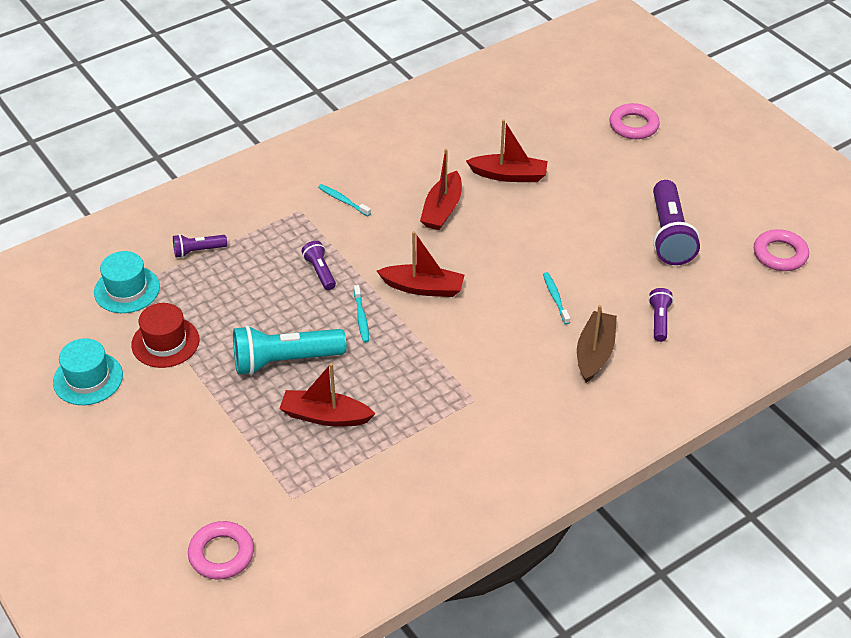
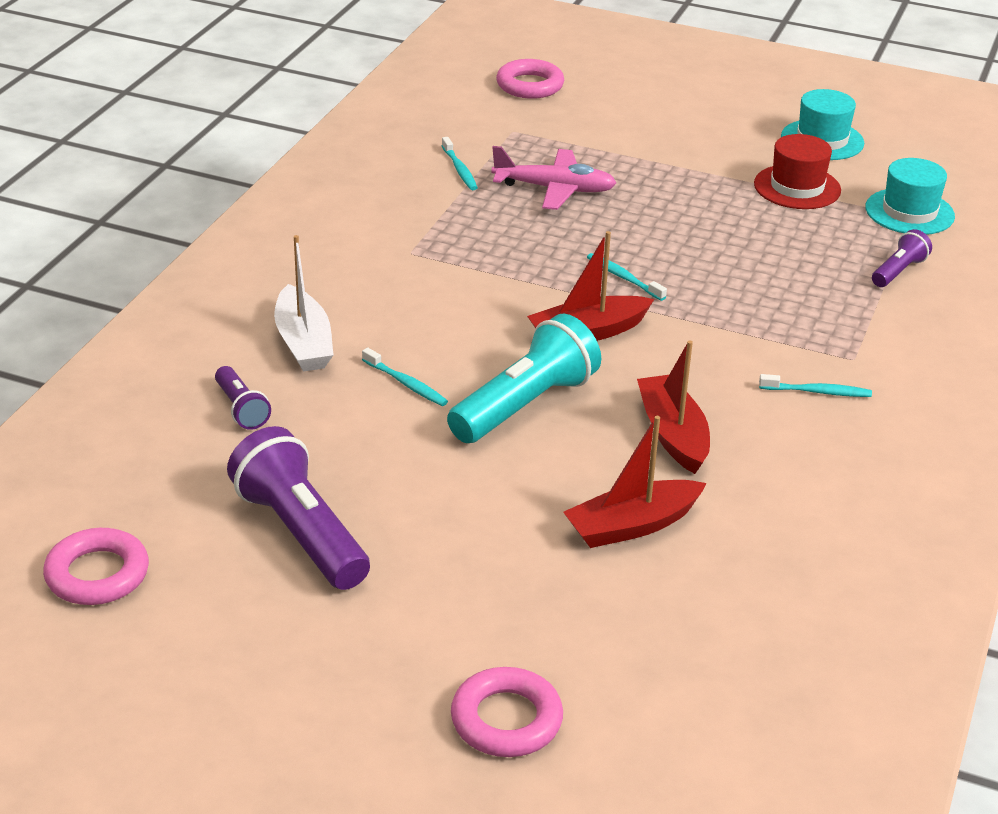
camera: 145 degrees right, 10 degrees down
(284, 361) = (655, 214): turquoise flashlight -> turquoise flashlight (525, 405)
(320, 271) = (732, 303): purple flashlight -> none
(325, 416) = (555, 189): red boat -> pink plane
(372, 470) = (459, 169): none -> turquoise toothbrush
(595, 353) = (303, 343): brown boat -> white boat

